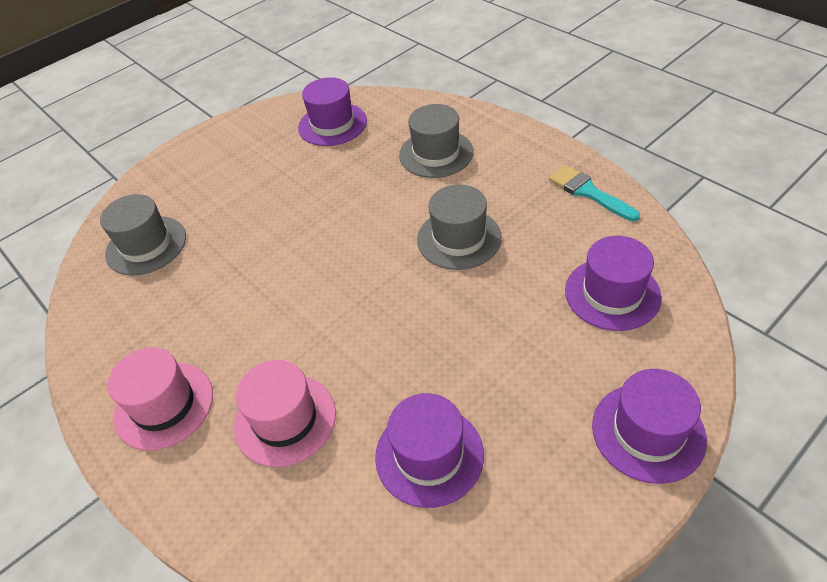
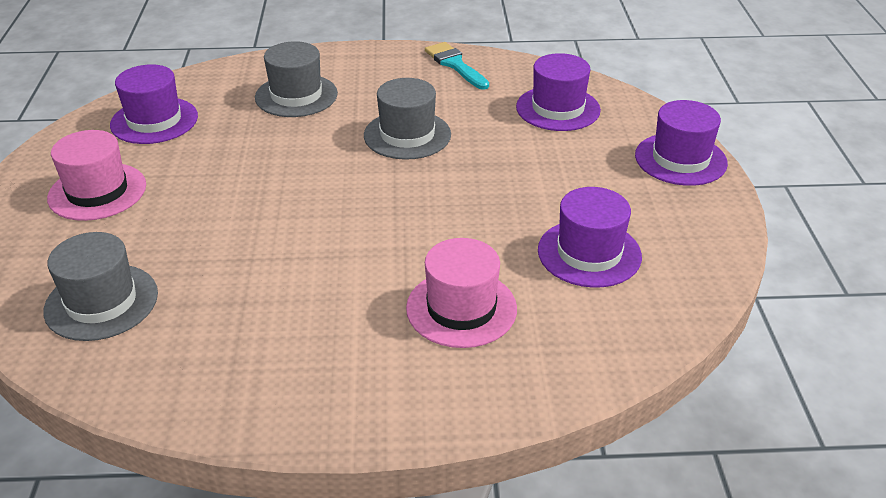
camera: 55 degrees left, 10 degrees down
(164, 405) = (343, 376): pink hat -> pink hat (97, 191)
(588, 192) = (455, 65): turquoise brush -> turquoise brush turned 60 degrees clockwise

